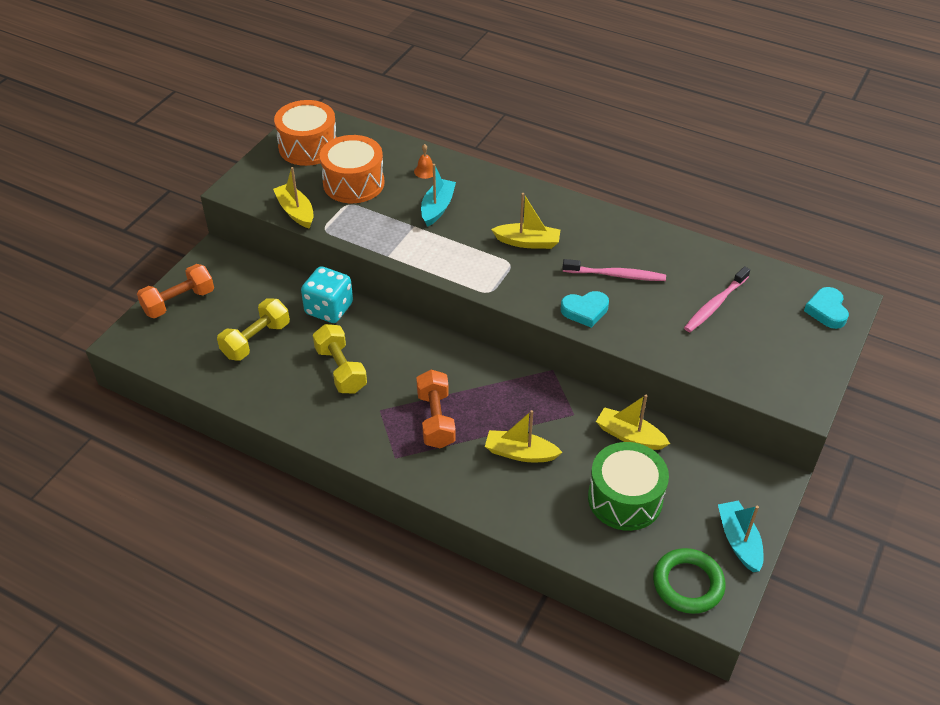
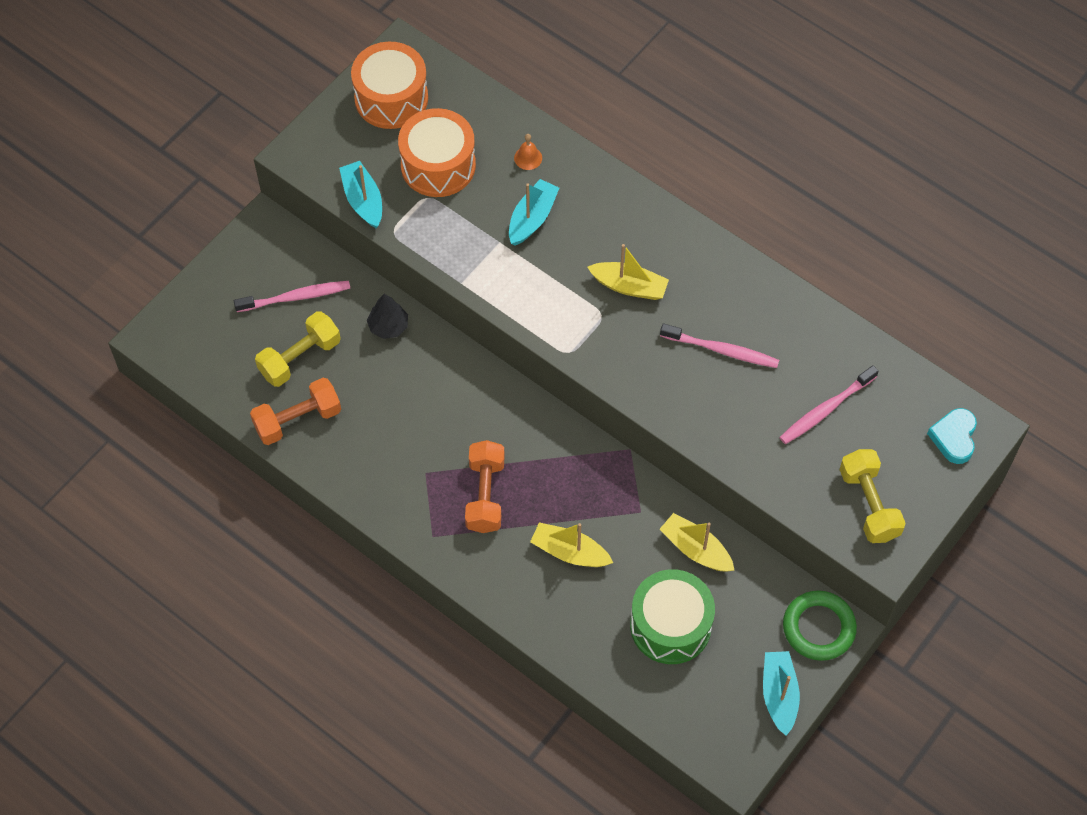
camera: 10 degrees right, 15 degrees up
(179, 302) = (217, 290): orange dumbbell -> orange dumbbell (298, 420)
(247, 298) = (296, 297): none -> pink toothbrush
(296, 211) = (363, 200): yellow boat -> turquoise boat
(329, 309) = (388, 326): turquoise dice -> black tree
(341, 369) = (390, 413): yellow dumbbell -> yellow dumbbell (869, 504)
(585, 311) = (673, 396): turquoise heart -> none
(688, 584) = (710, 734): green ring -> green ring (818, 628)

